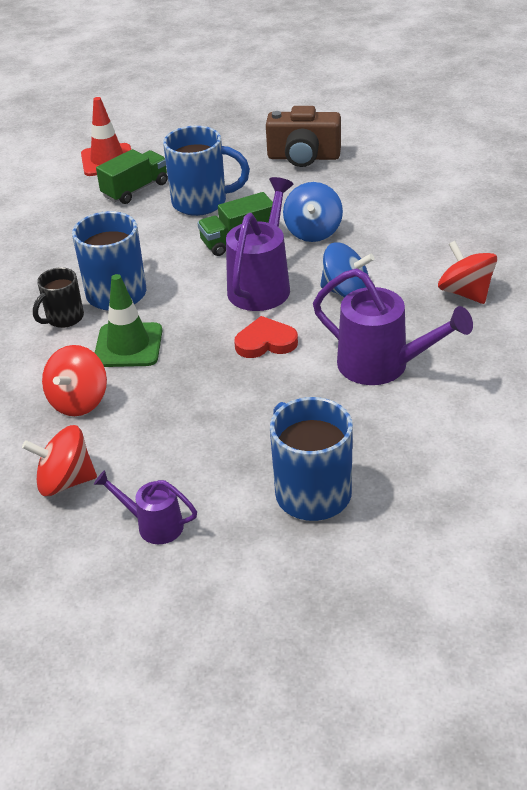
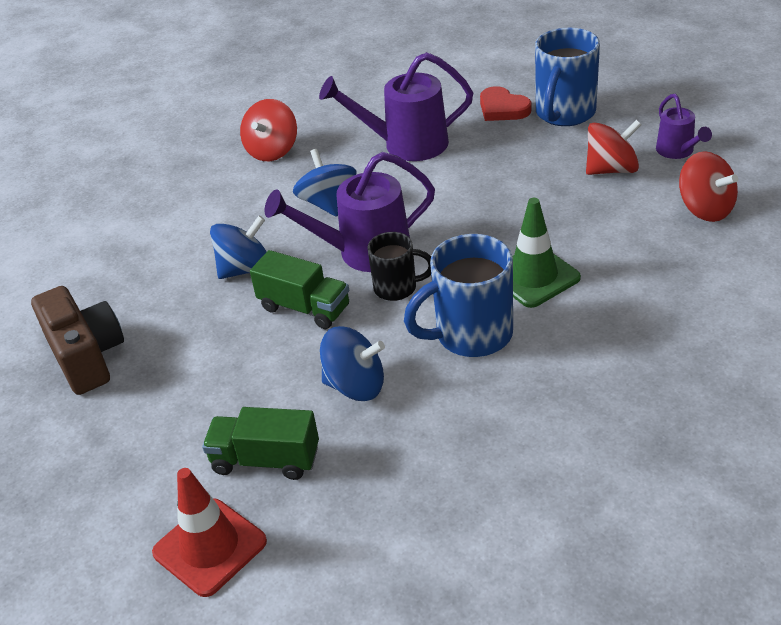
camera: 125 degrees left, 0 degrees up
(64, 318) = (549, 343): black mug -> black mug (397, 288)
(79, 401) = (629, 258): red spinning top -> red spinning top (611, 169)
(143, 234) = (355, 385): none -> blue spinning top
(202, 202) = (250, 380): blue mug -> none
(265, 342) = (440, 208): red heart -> red heart (502, 108)
(383, 366) = (405, 145): purple watering can -> purple watering can turned 90 degrees counterclockwise

